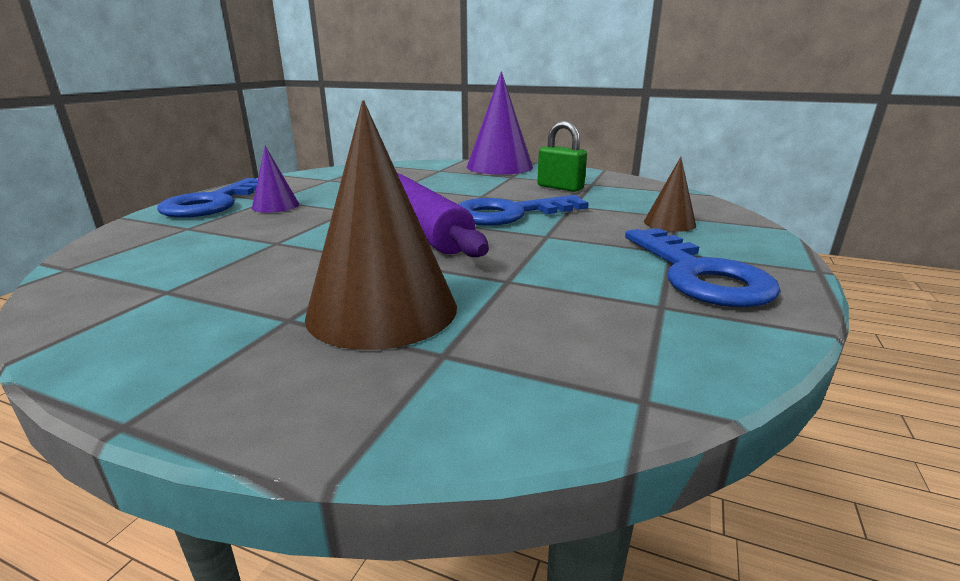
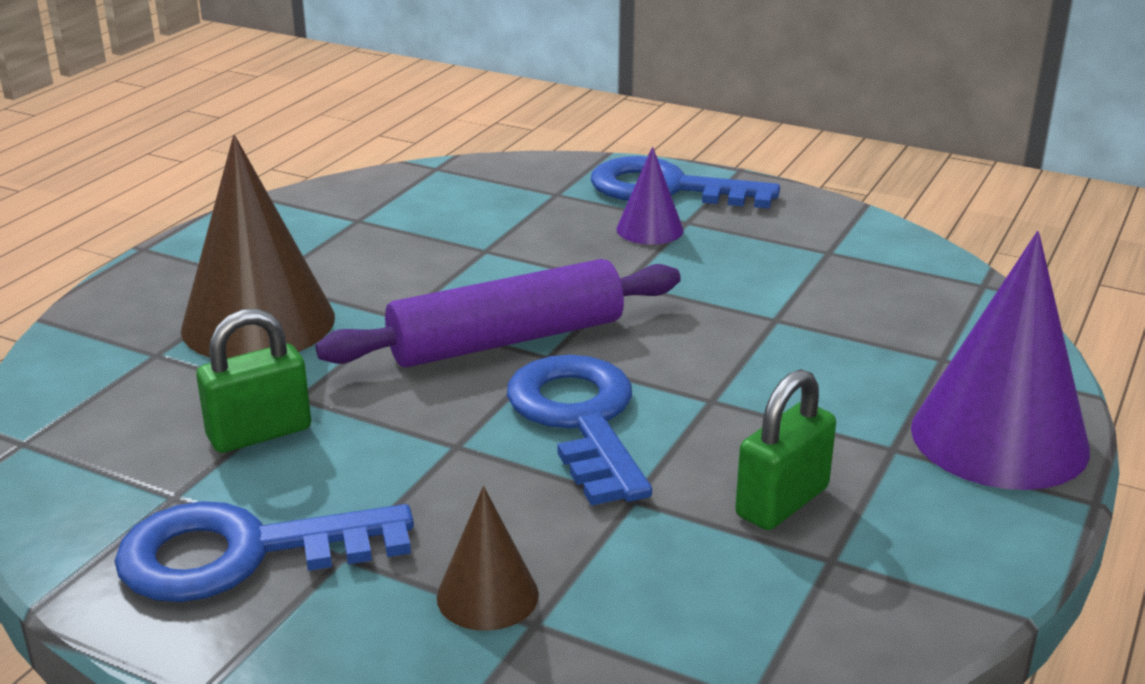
camera: 95 degrees right, 5 degrees up
(564, 286) = (259, 433): none -> green padlock

